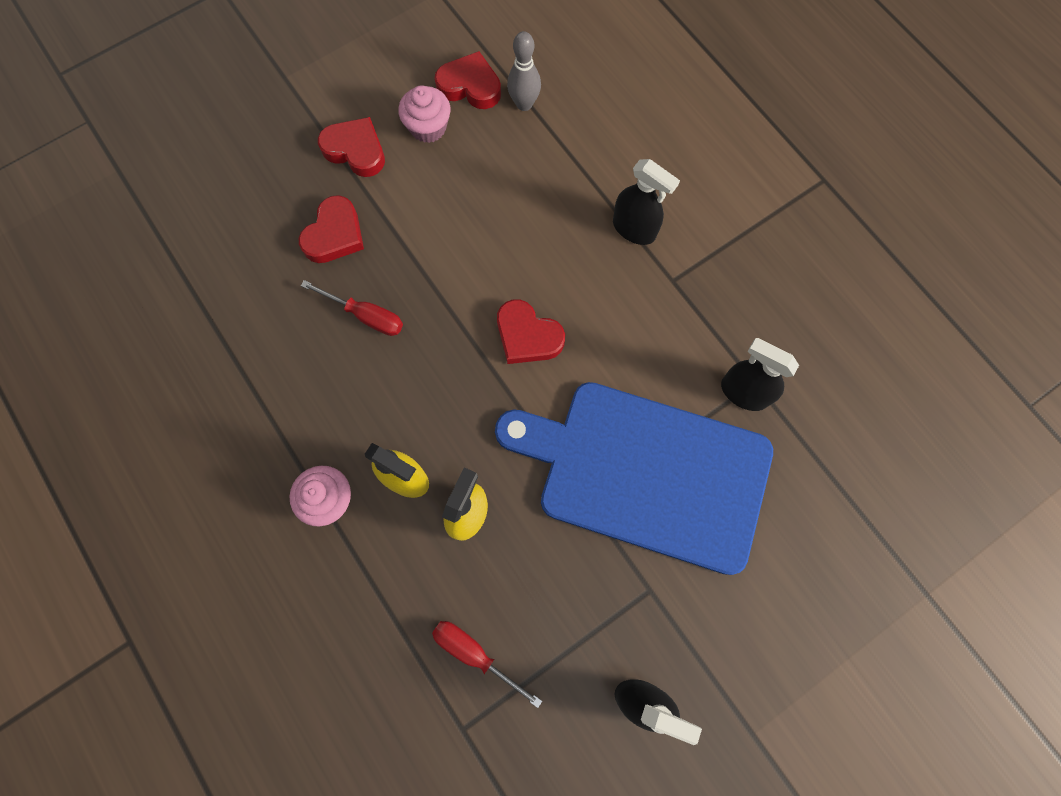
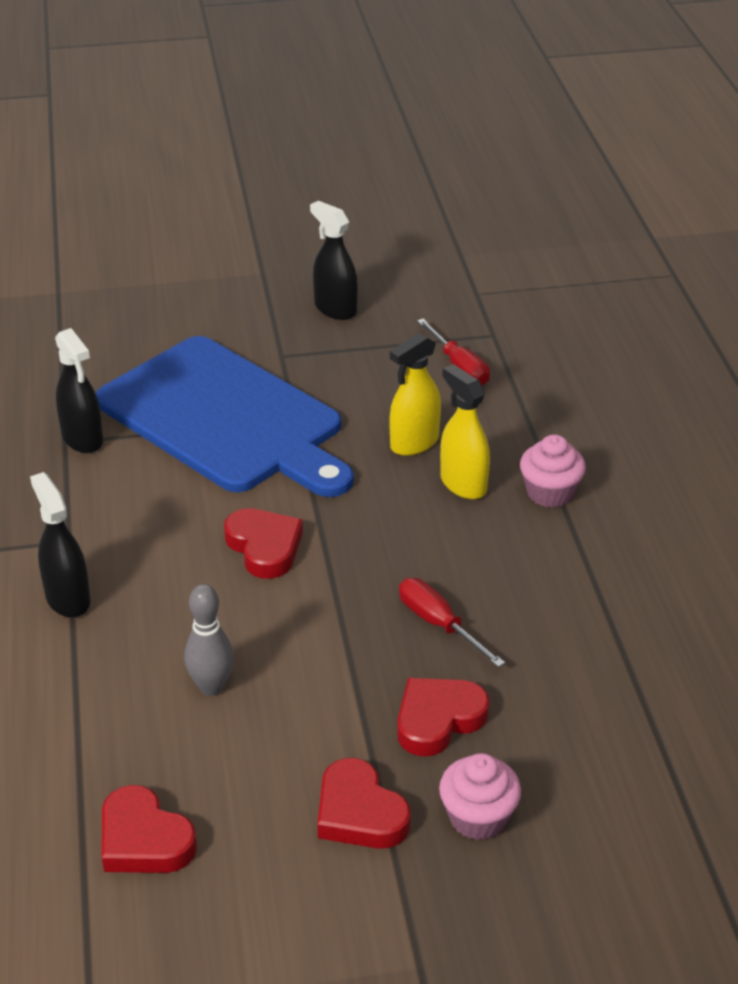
camera: 155 degrees left, 35 degrees down
(428, 127) = (240, 805): pink cupcake -> pink cupcake (478, 817)
(524, 104) = (86, 785): grey bowling pin -> grey bowling pin (211, 687)

